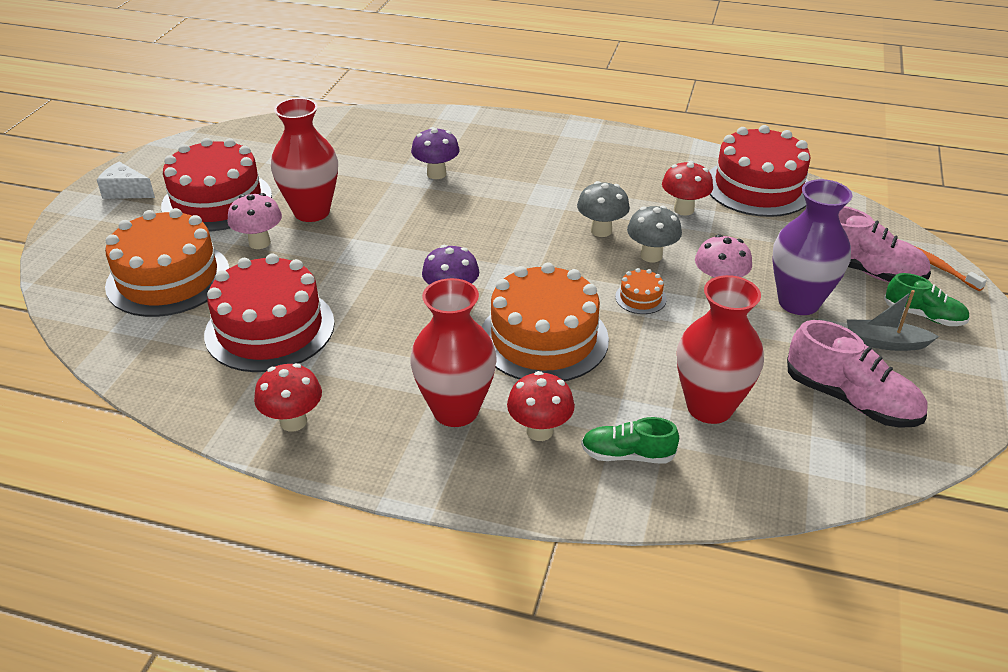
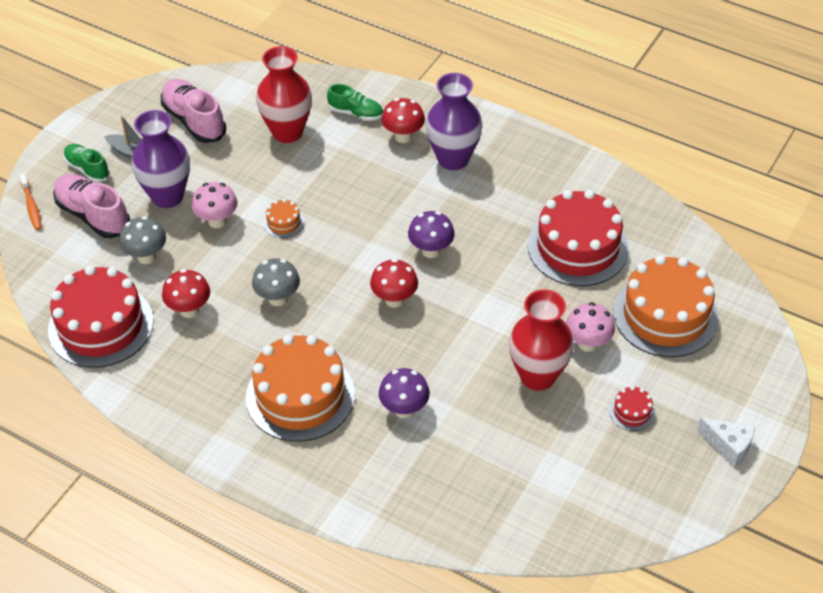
camera: 165 degrees left, 10 degrees up
(217, 201) = (632, 412): red cake -> red cake, size x0.41
(293, 421) = (561, 170): red mushroom -> red mushroom (394, 300)
(455, 410) = (453, 159): red vase -> purple vase
(543, 338) = (373, 201): orange cake -> orange cake (300, 396)
(651, 256) = (251, 262): grey mushroom -> grey mushroom (146, 256)

